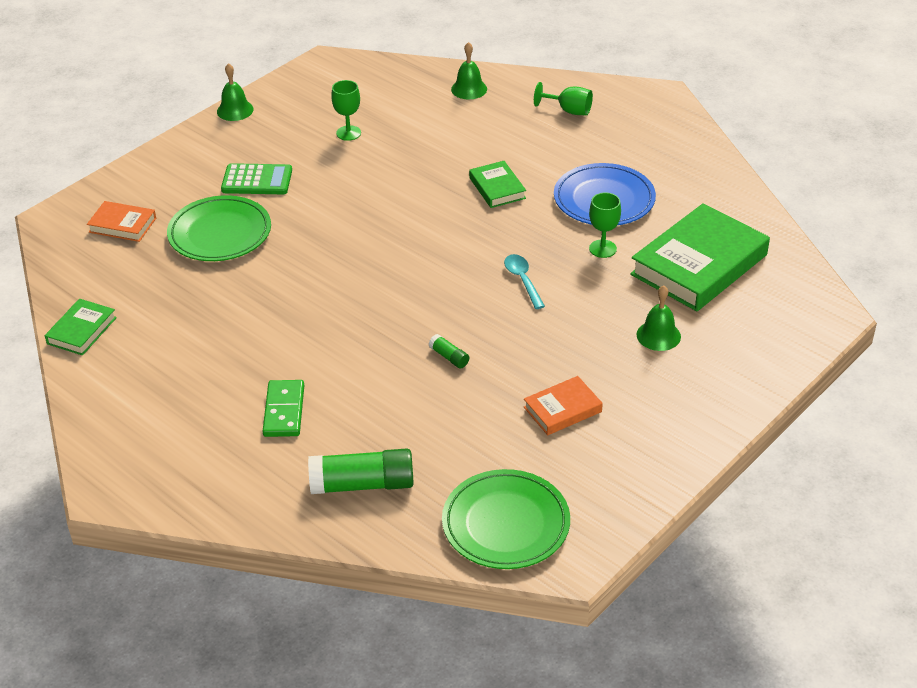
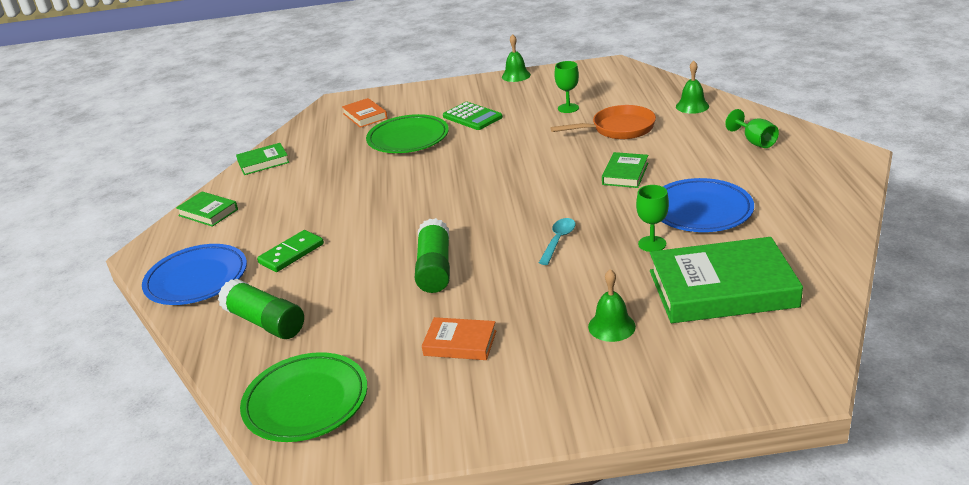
camera: 45 degrees right, 10 degrees down
(111, 415) = (208, 212): none -> green book
(221, 485) = (197, 279): none -> blue plate
(430, 140) = (618, 129): none -> orange pan
(449, 357) = (434, 268): green glue stick -> green glue stick, size x2.16

